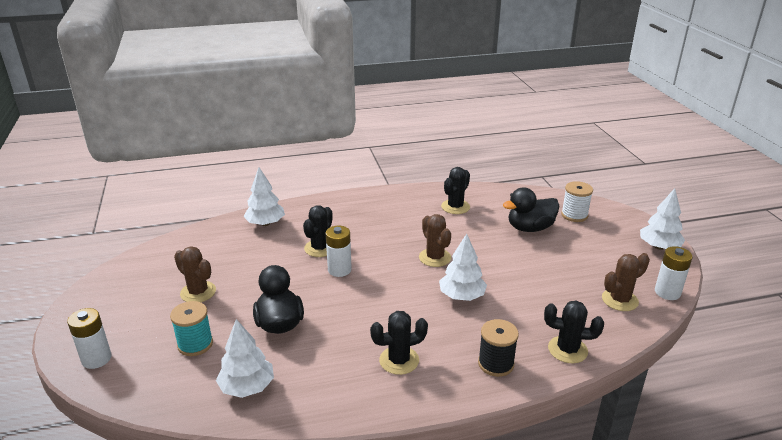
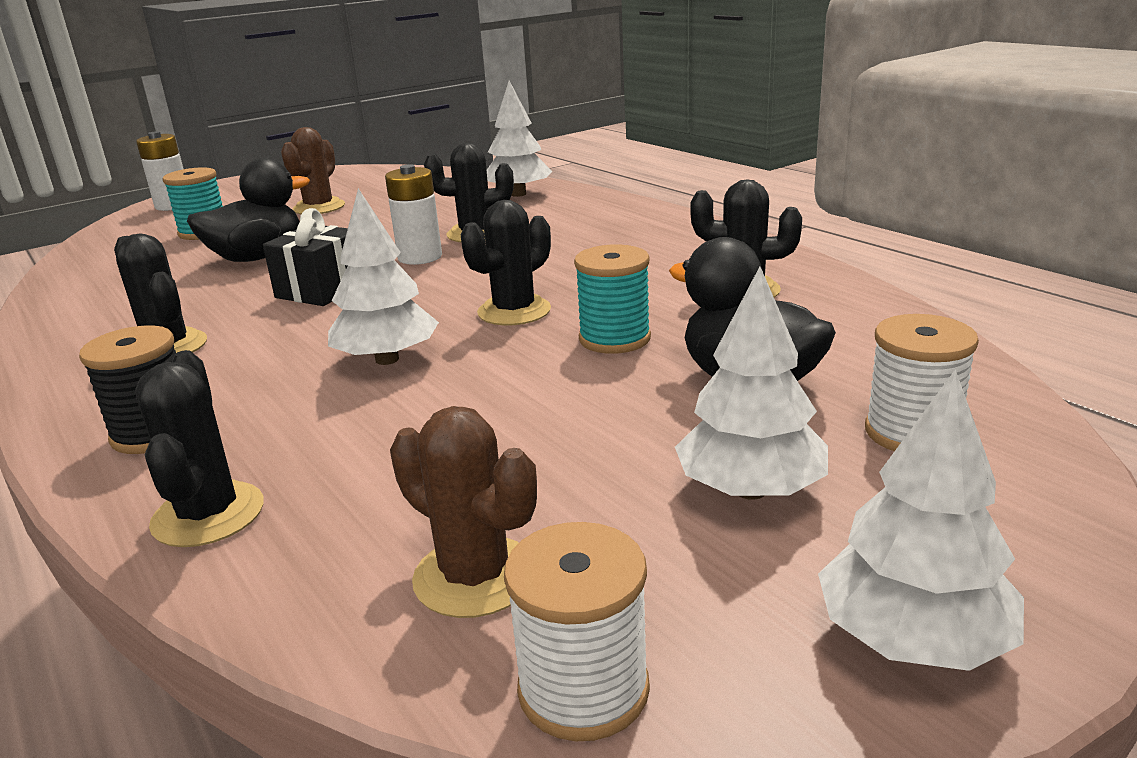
camera: 70 degrees right, 5 degrees down
(247, 387) = (111, 274): white tree -> white tree (750, 490)
(360, 305) = (322, 290): none -> black gift
(435, 257) = (514, 311): brown cactus -> black cactus
(479, 242) = (614, 339): none -> turquoise spool
(667, 292) = (583, 689): white battery -> white spool

